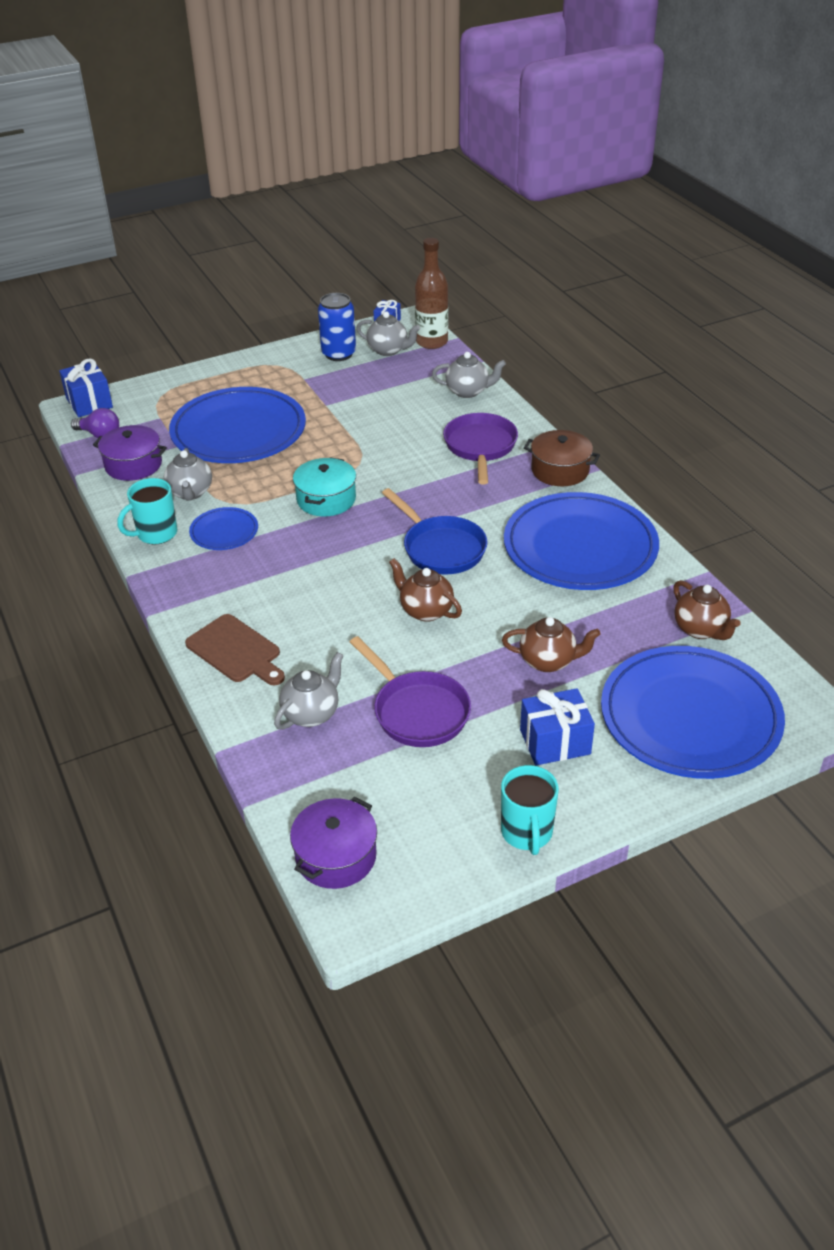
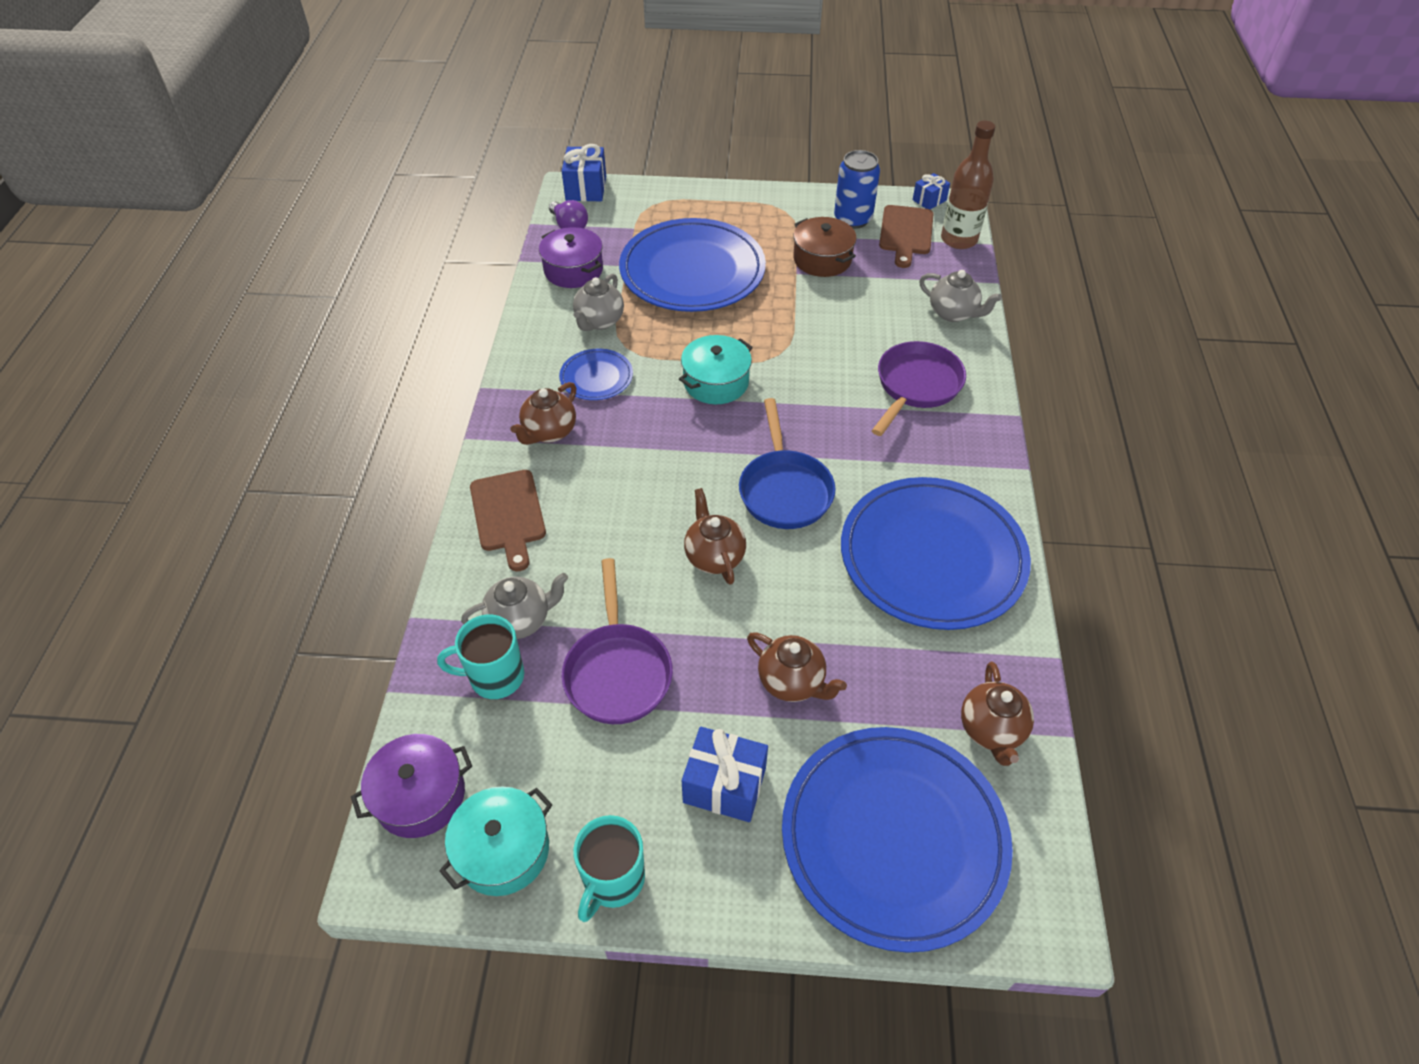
camera: 30 degrees right, 10 degrees up
(156, 534) = (536, 353): turquoise mug -> turquoise mug (495, 677)
(218, 583) = (549, 432): none -> brown teapot
(388, 350) = (906, 233): grey teapot -> brown cutting board
(431, 856) = (503, 850): none -> turquoise pot
(560, 470) = (982, 451): brown pot -> brown pot (822, 259)

